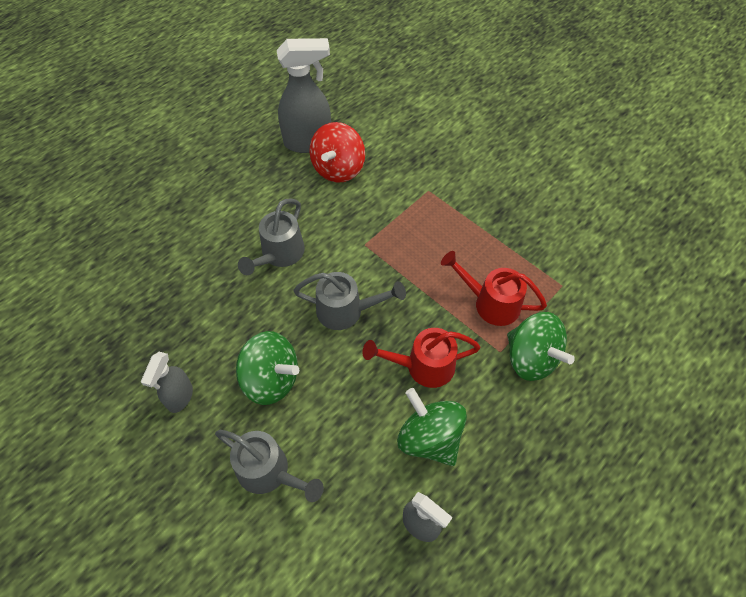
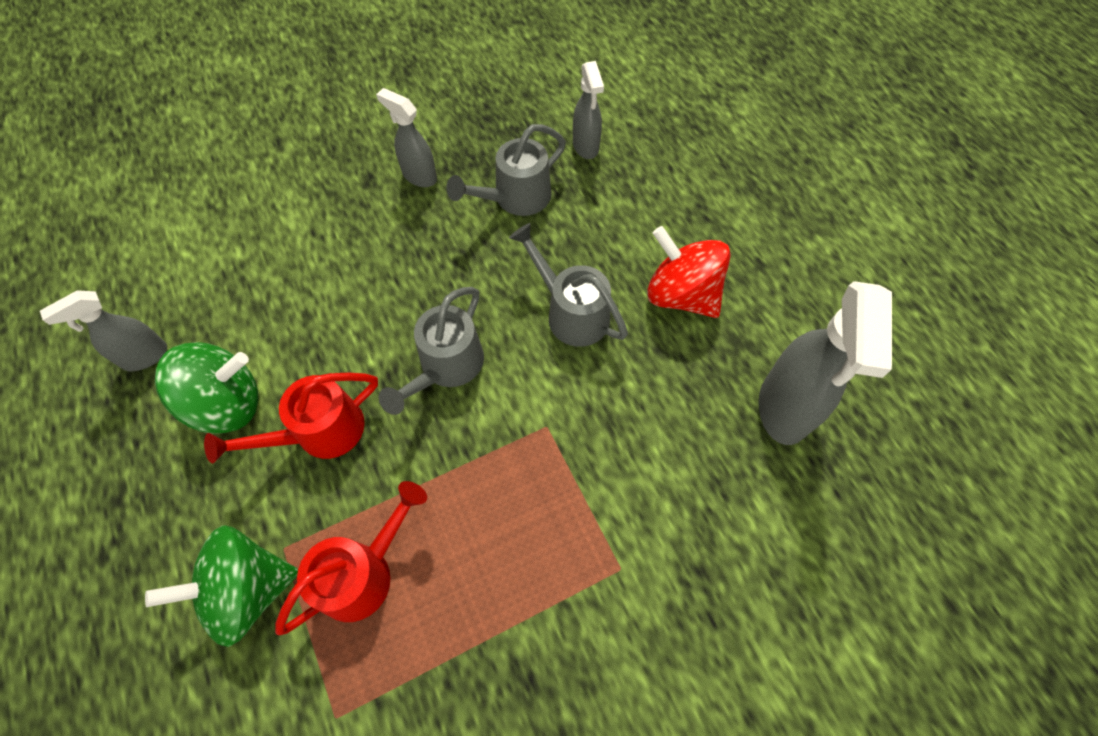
camera: 110 degrees right, 5 degrees up
(123, 288) = (585, 147): none -> grey spray bottle
(269, 472) = (291, 235): grey watering can -> grey watering can (515, 198)
(271, 379) = (394, 261): green spinning top -> none
(338, 169) = (711, 436): red spinning top -> red spinning top (681, 294)
(423, 366) = (319, 432): red watering can -> red watering can turned 135 degrees counterclockwise

